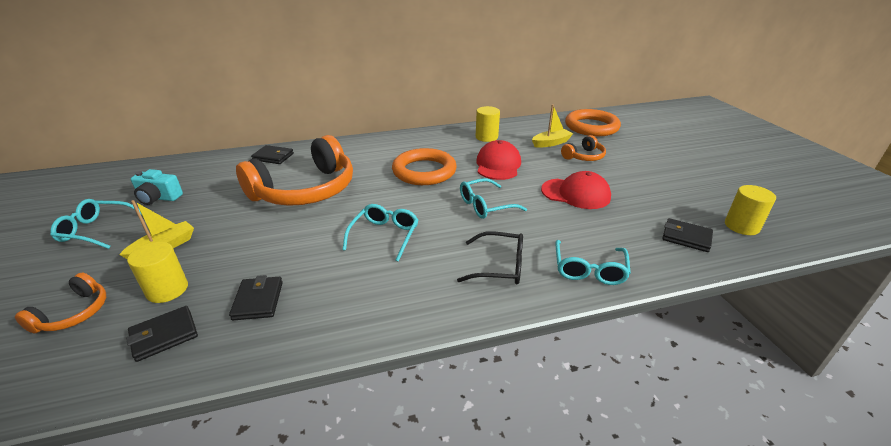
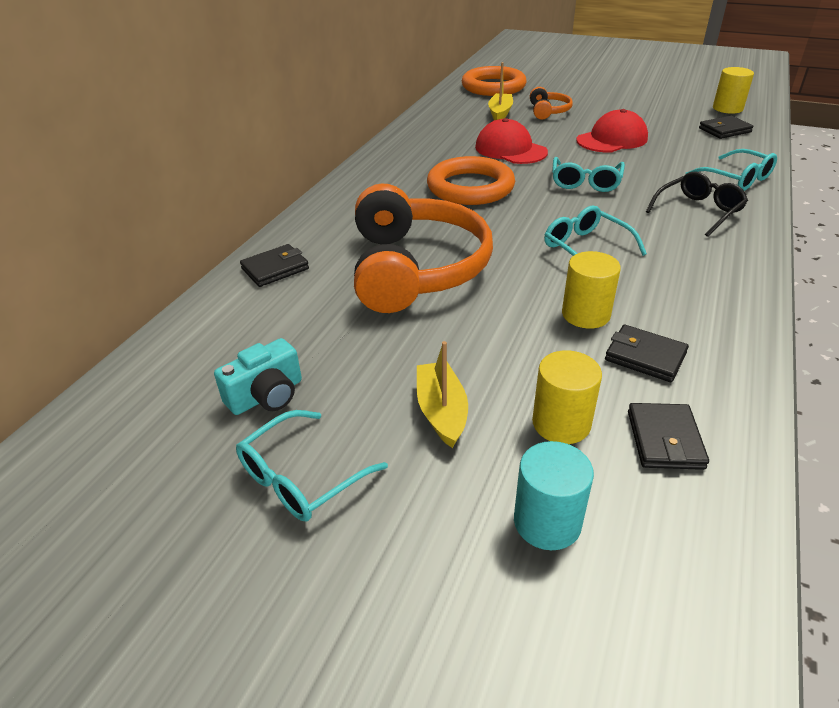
camera: 50 degrees left, 5 degrees up
(73, 313) = (547, 522): orange headphones -> turquoise cylinder
(486, 137) = (438, 133): yellow cylinder -> yellow cylinder (585, 314)

